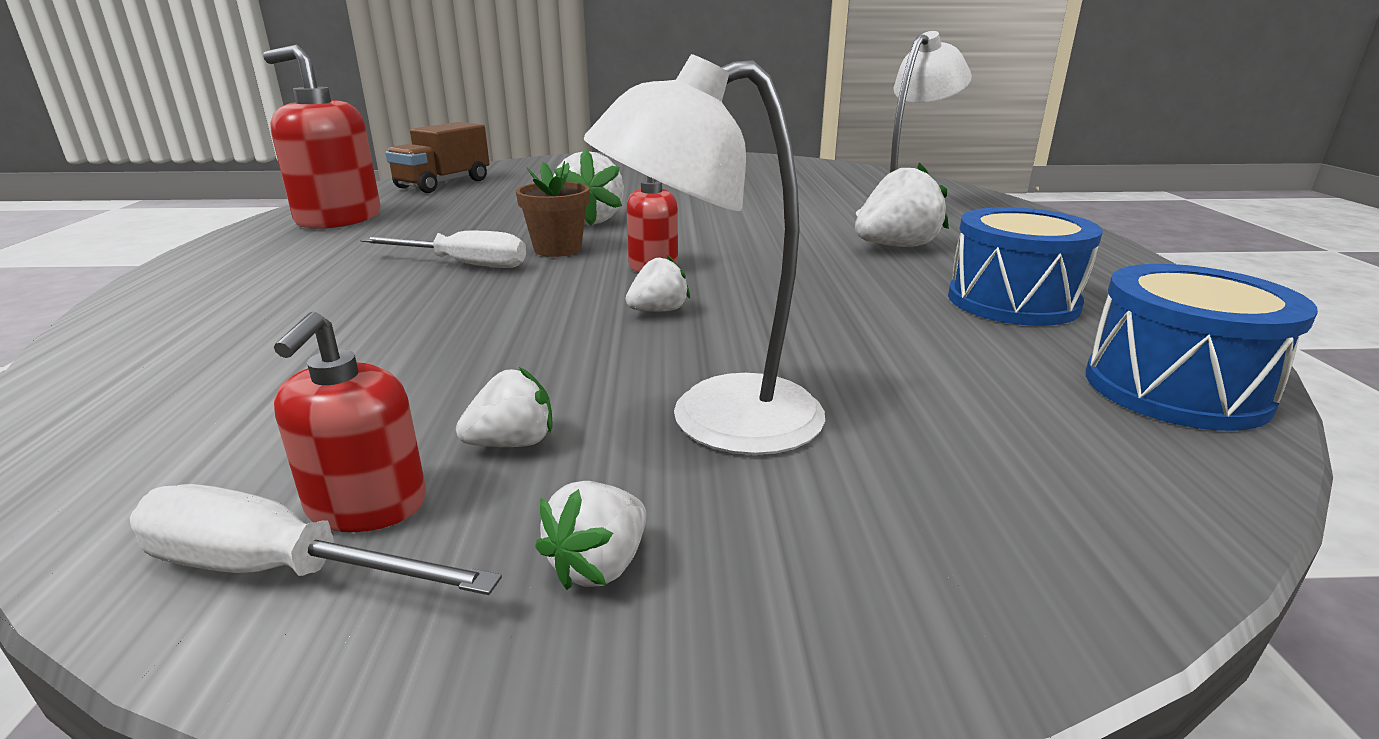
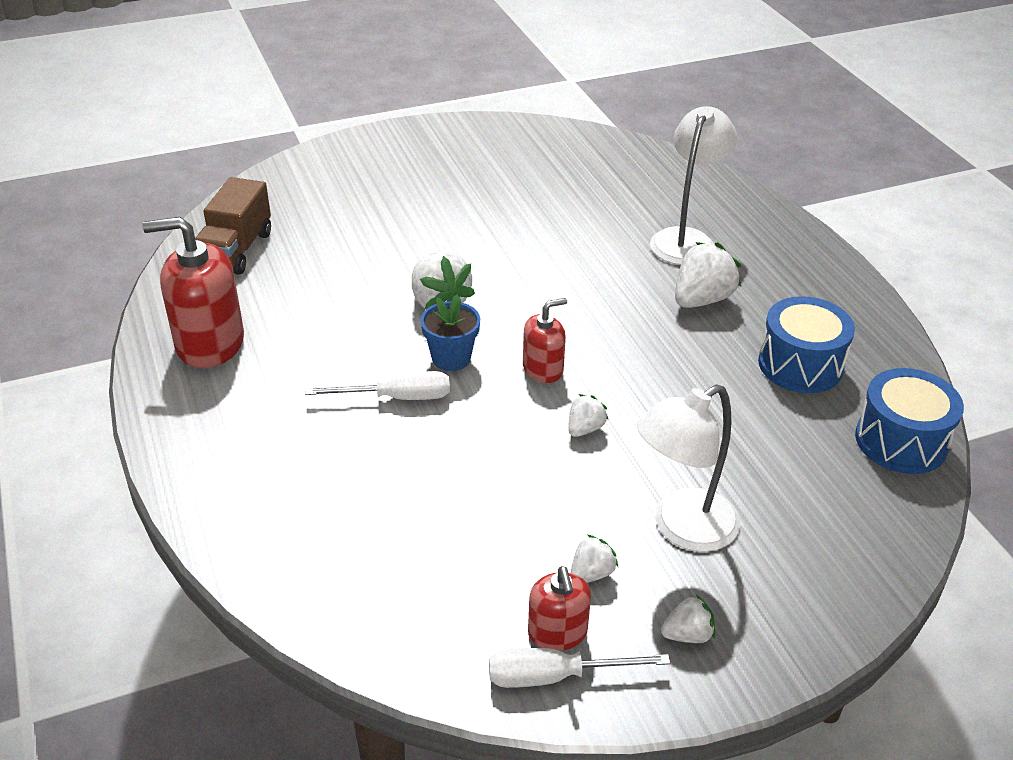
camera: 20 degrees left, 15 degrees up
(557, 249) = (451, 358): brown flower pot -> blue flower pot
(599, 566) = (687, 635): white strawberry -> white strawberry turned 120 degrees counterclockwise

